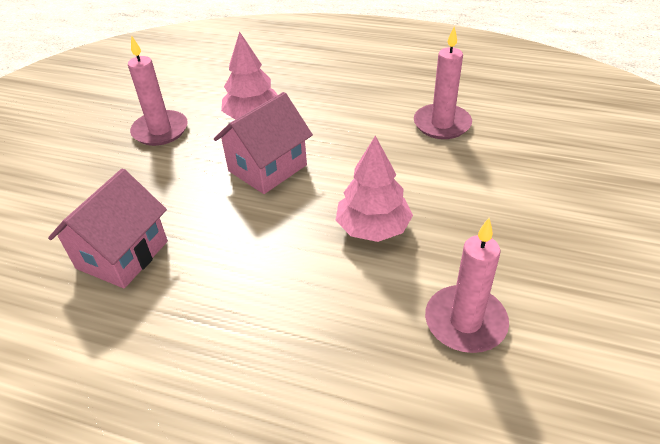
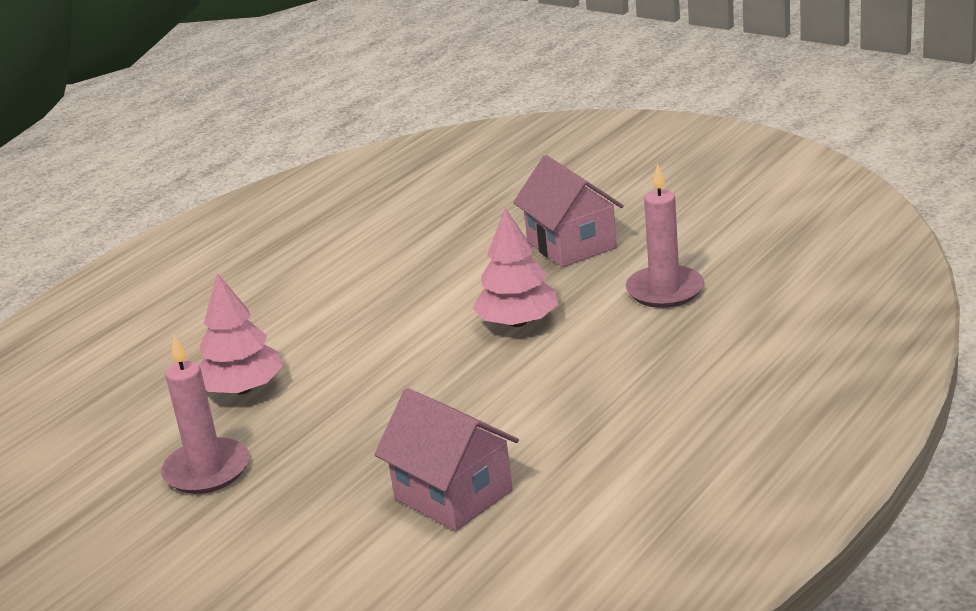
camera: 70 degrees left, 15 degrees down
(267, 168) = (365, 383): pink house -> pink house (571, 245)
(442, 124) = (377, 259): pink candle -> none

